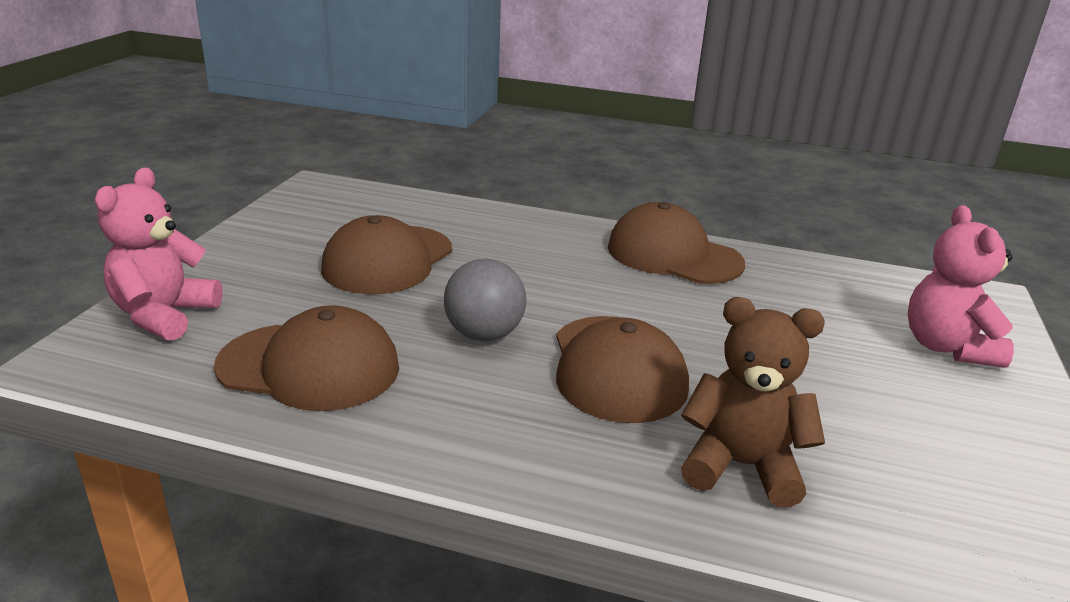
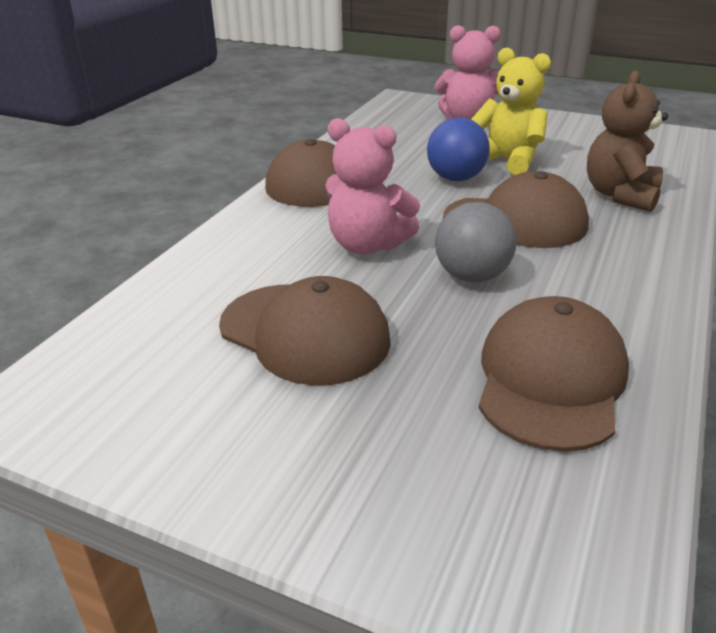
camera: 80 degrees left, 5 degrees up
(164, 315) = (450, 527): pink teddy bear -> pink teddy bear (367, 245)
(724, 332) = (455, 178): none -> blue ball
(809, 373) = (507, 161): none -> yellow teddy bear

